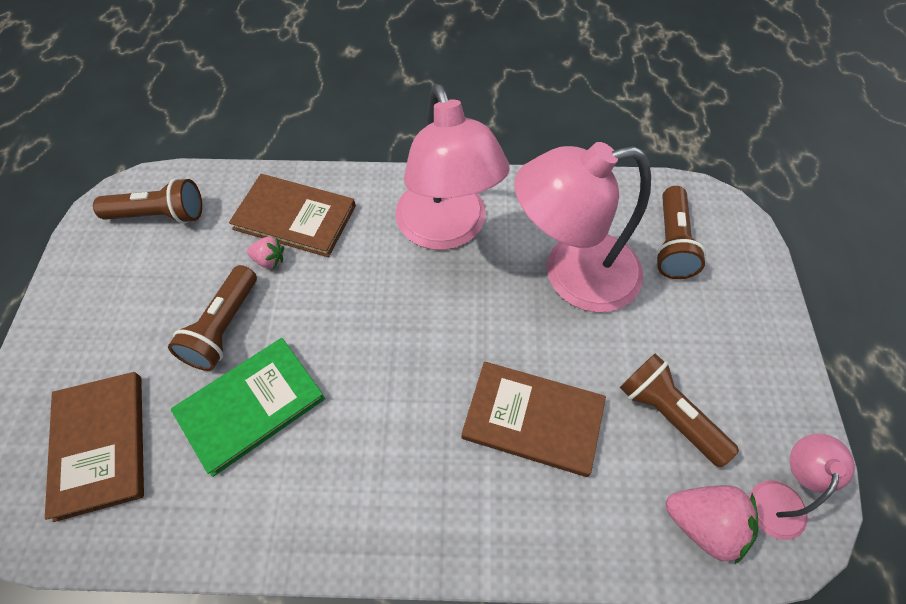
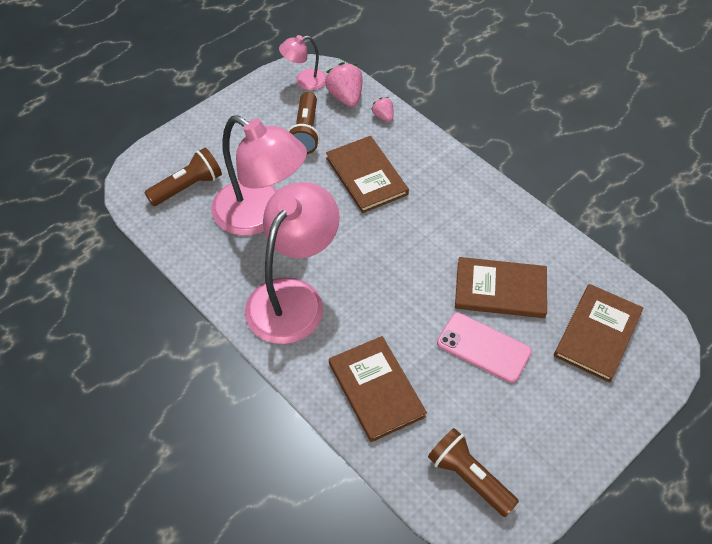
camera: 135 degrees left, 5 degrees down
(223, 328) = (483, 347): brown flashlight -> pink phone
(251, 406) = (500, 290): green book -> brown book
(269, 260) = (420, 370): pink strawberry -> pink strawberry (383, 116)

